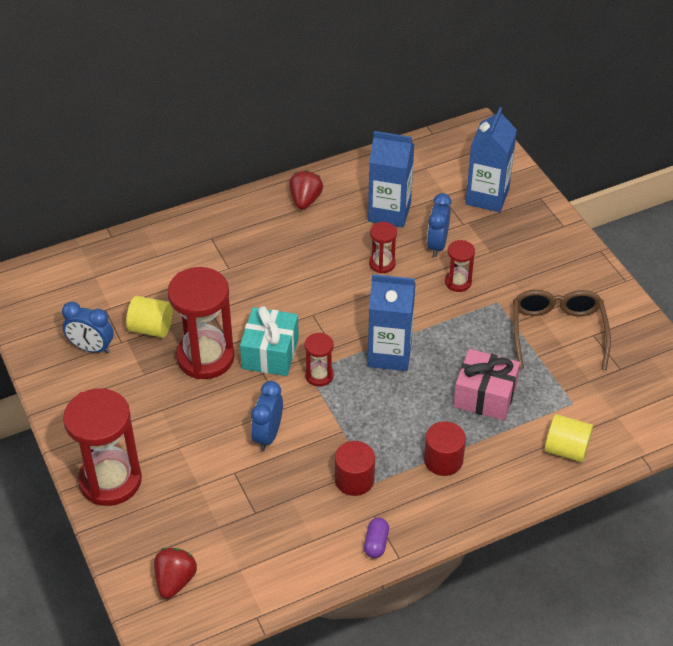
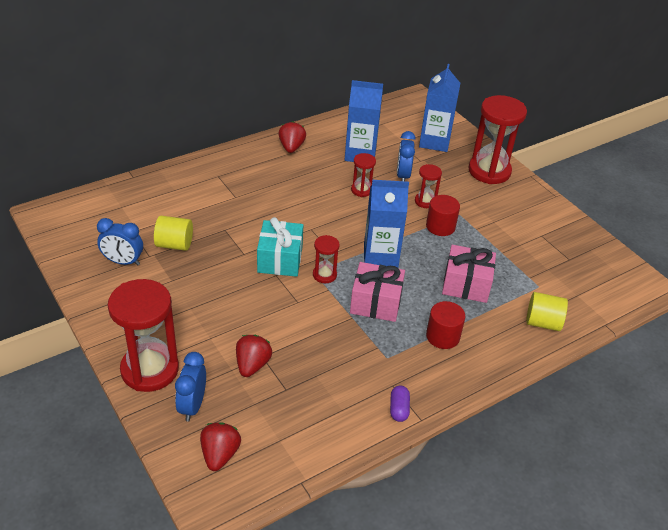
camera: 10 degrees left, 5 degrees down
(205, 357) = (224, 265): red hourglass -> red hourglass (489, 171)
(222, 482) = (252, 365): none -> red strawberry
(268, 435) = (287, 324): blue clock -> blue clock (192, 406)
(354, 480) = (369, 356): red cylinder -> red cylinder (440, 226)
(373, 414) = (376, 303): none -> pink gift
(557, 332) = (513, 234): brown glasses -> none

